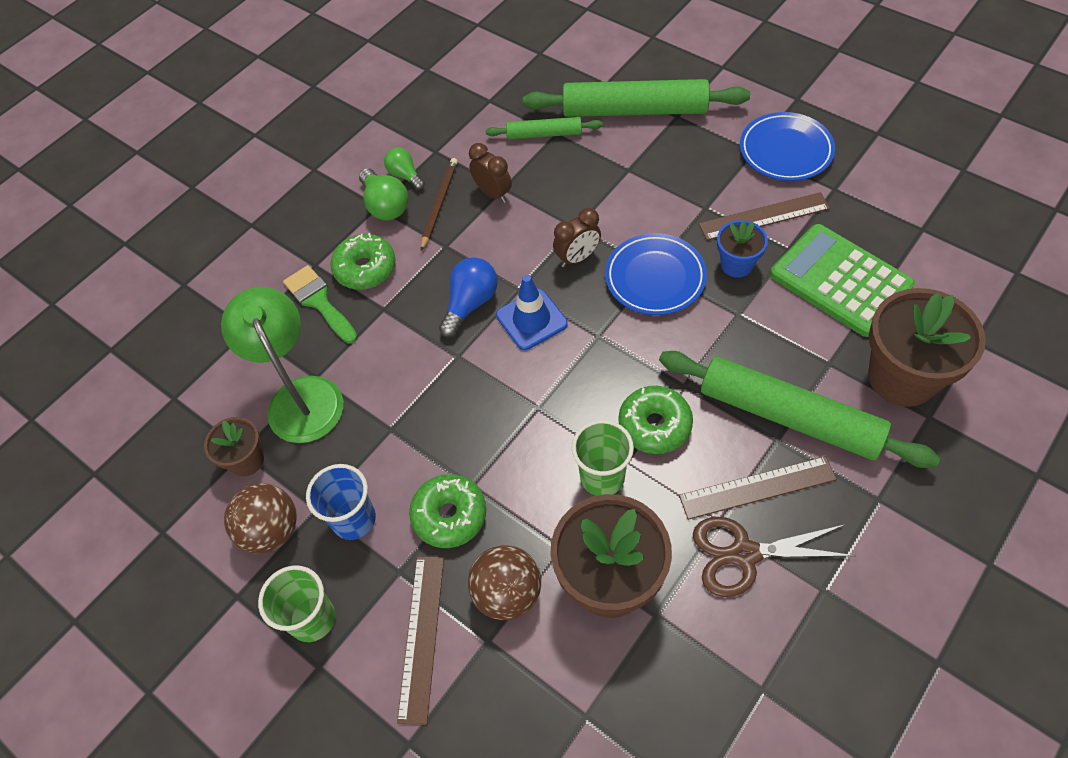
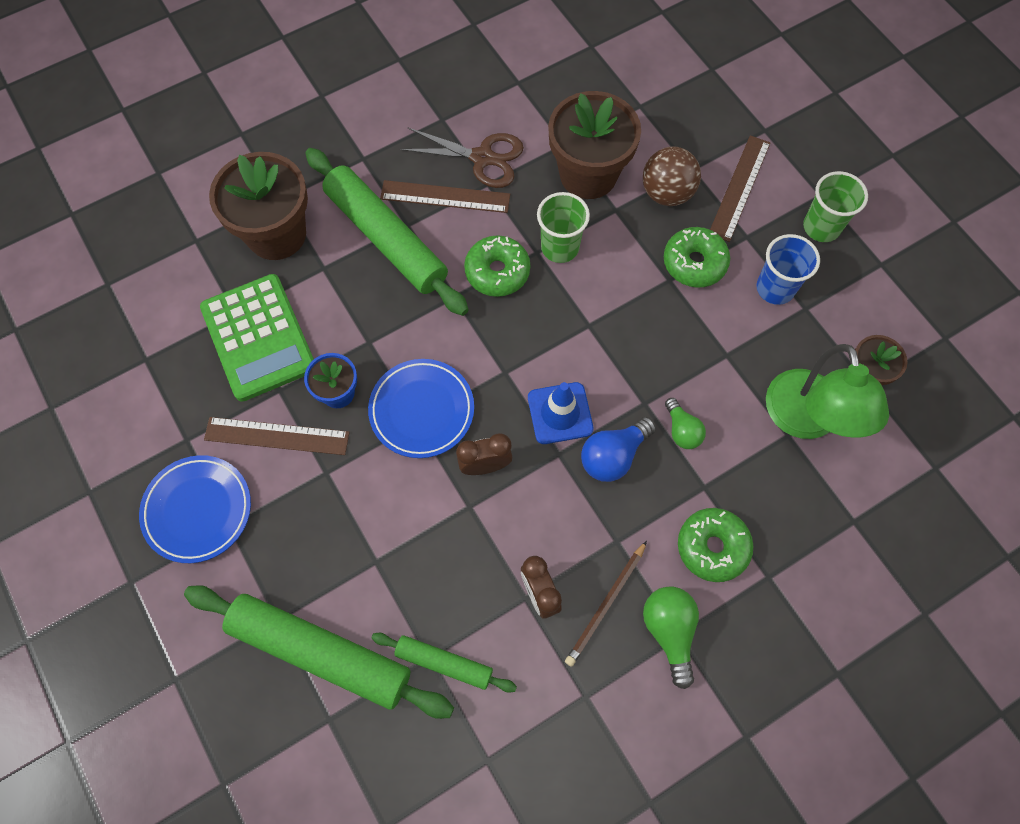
camera: 165 degrees left, 10 degrees up
(271, 530) = (847, 304): brown ball -> none
(319, 302) = (771, 524): green brush -> none
(405, 175) = (633, 670): green light bulb -> green light bulb (682, 430)

